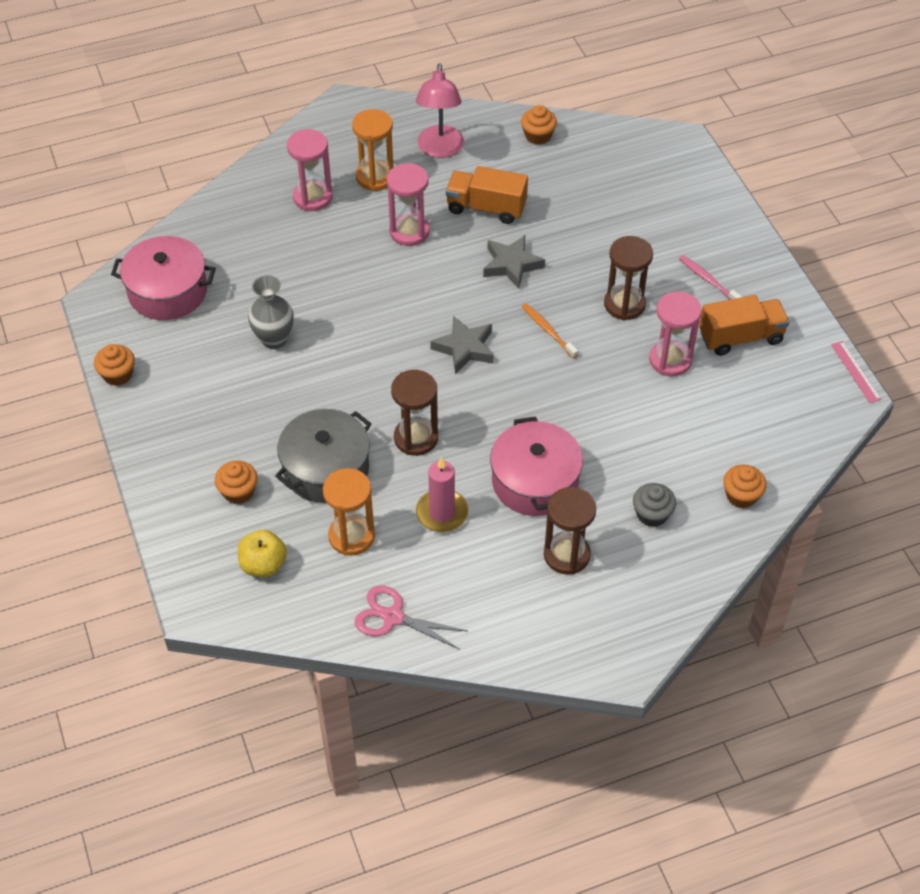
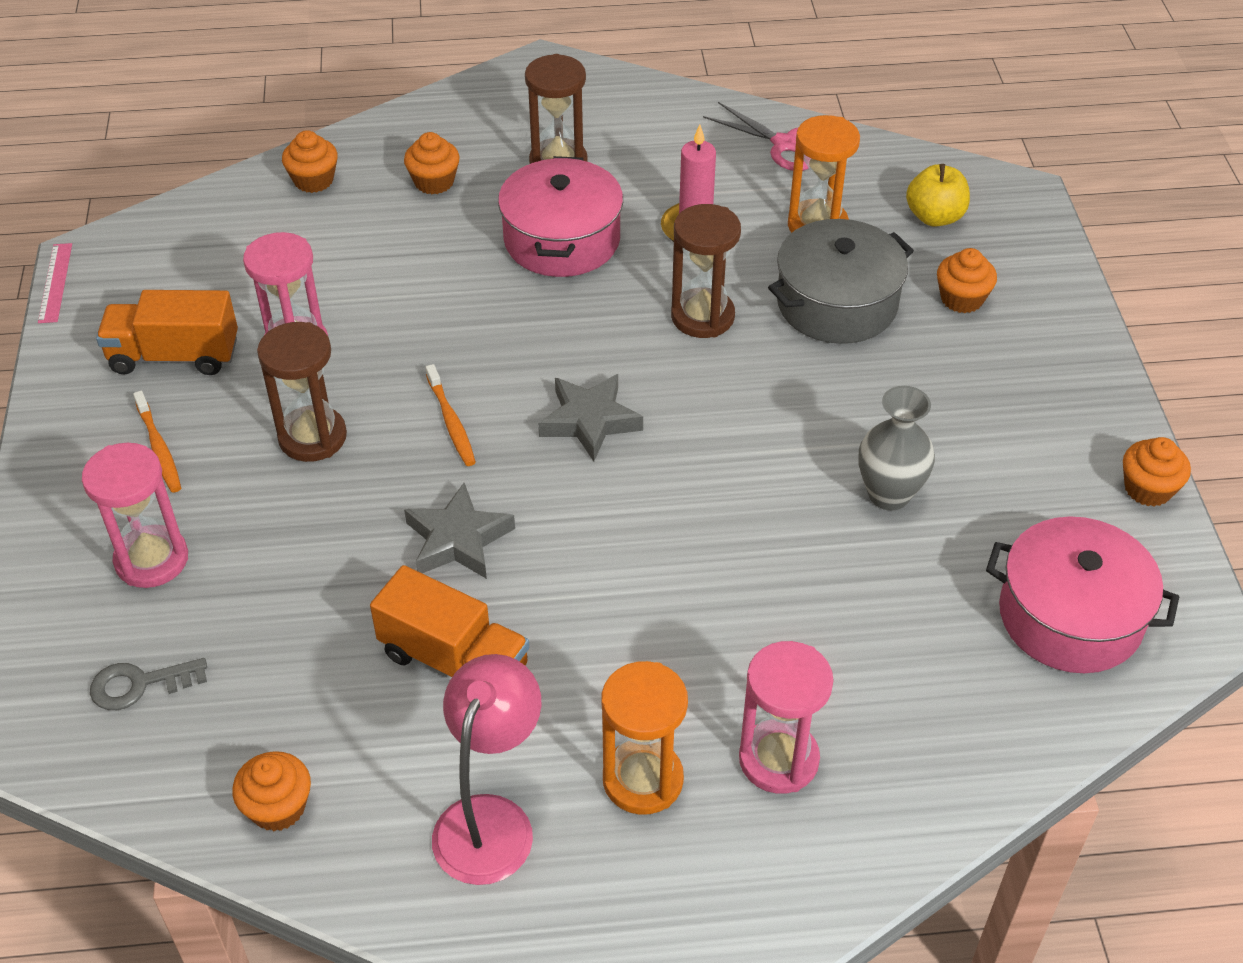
camera: 165 degrees left, 5 degrees down
(409, 232) = (612, 641): pink hourglass -> pink hourglass (152, 560)
(633, 168) = (140, 684): none -> grey key
(652, 514) = (434, 182): grey cupcake -> orange cupcake
(708, 280) = (159, 449): pink toothbrush -> orange toothbrush

